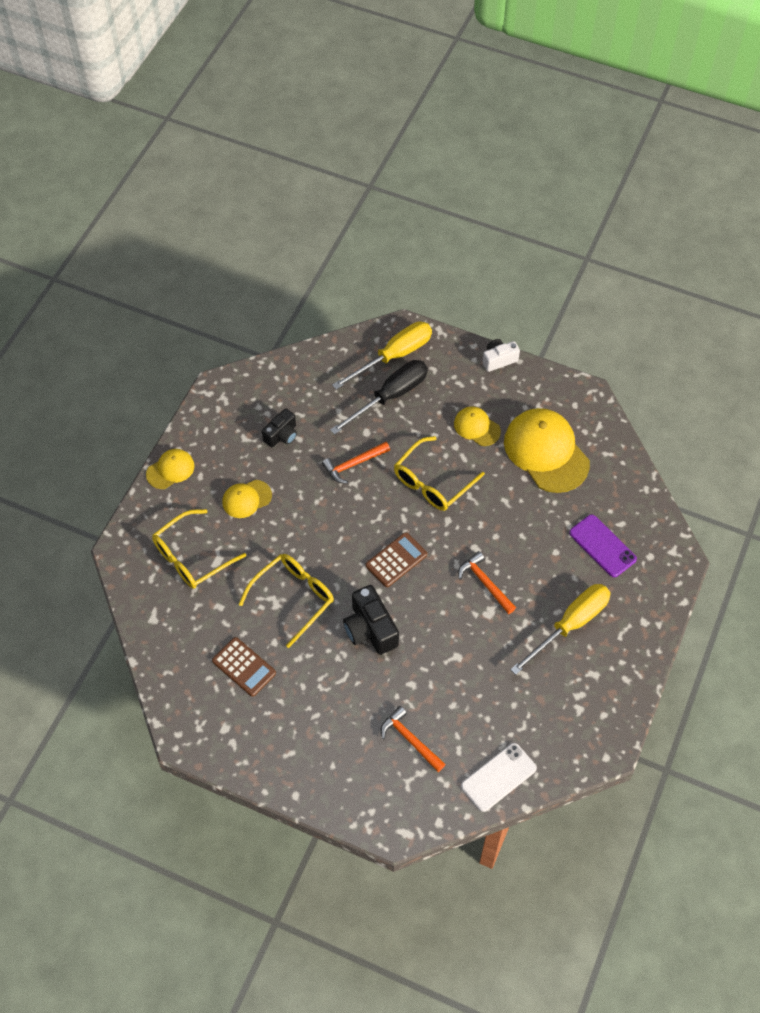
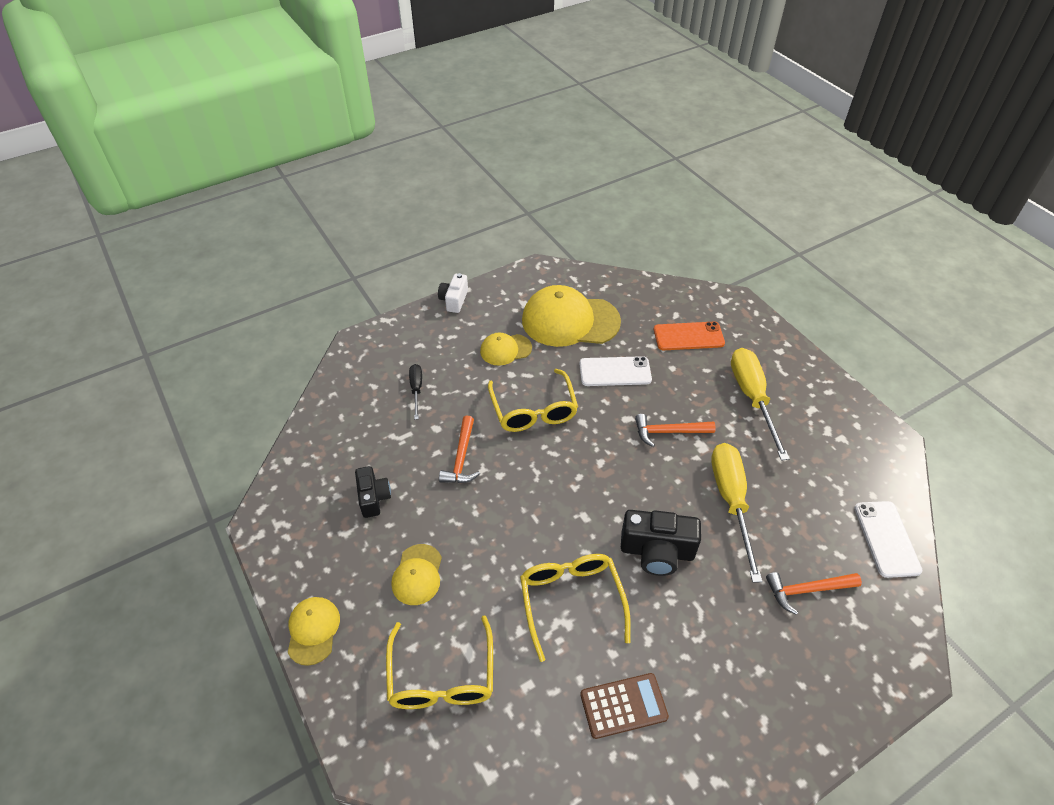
camera: 55 degrees left, 10 degrees down
(390, 396) = (416, 389): black screwdriver -> black screwdriver, size x0.51
(393, 356) = (378, 363): yellow screwdriver -> yellow screwdriver (731, 501)
(396, 560) = (594, 485): brown calculator -> none
(517, 514) = (615, 372): none -> white phone
(602, 546) = (688, 336): purple phone -> orange phone

